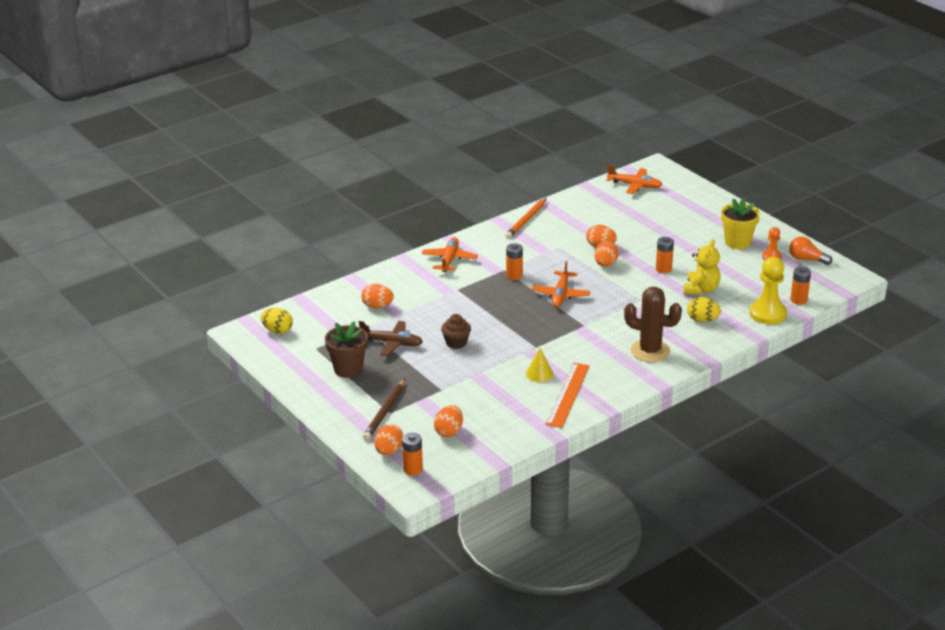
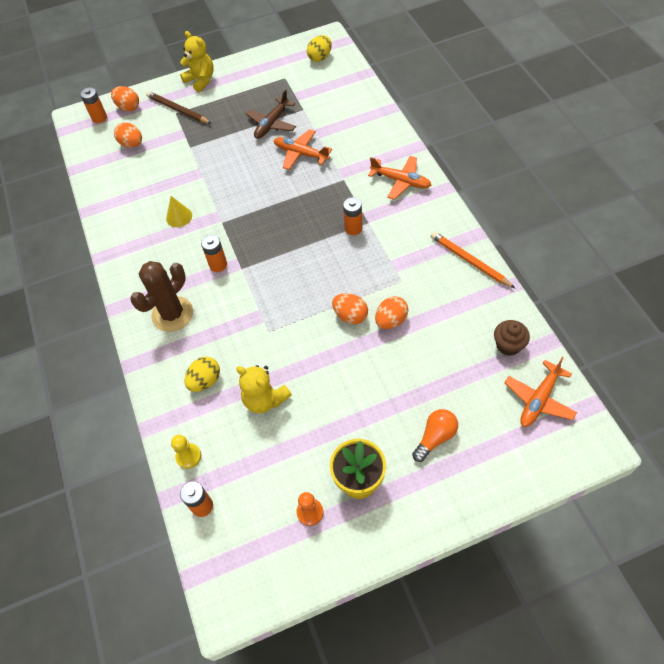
camera: 110 degrees right, 25 degrees up
(330, 406) = (201, 80): none -> yellow teddy bear
(348, 369) = (246, 94): brown flower pot -> none
(377, 306) = (334, 120): orange egg -> none
(456, 343) = (253, 166): brown cupcake -> brown cupcake (508, 345)
(561, 295) = (303, 261): orange plane -> orange plane (301, 154)
(568, 395) = (138, 231): orange ruler -> none
(663, 269) = (322, 373): orange battery -> orange battery (218, 265)
(767, 314) = (188, 456): yellow pawn -> yellow pawn, size x0.55
(806, 259) = (290, 559): orange light bulb -> orange light bulb (435, 437)

